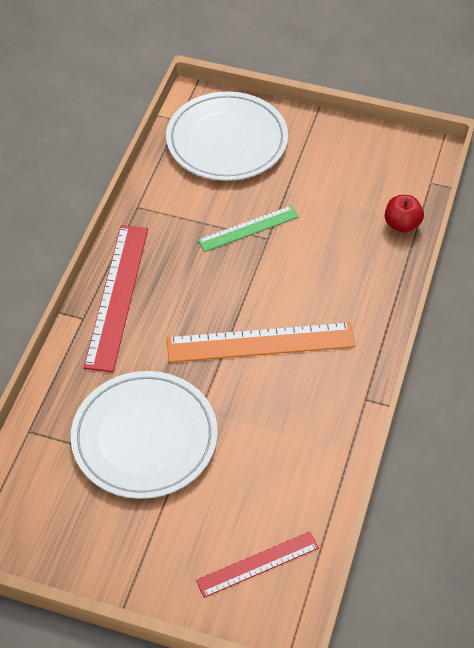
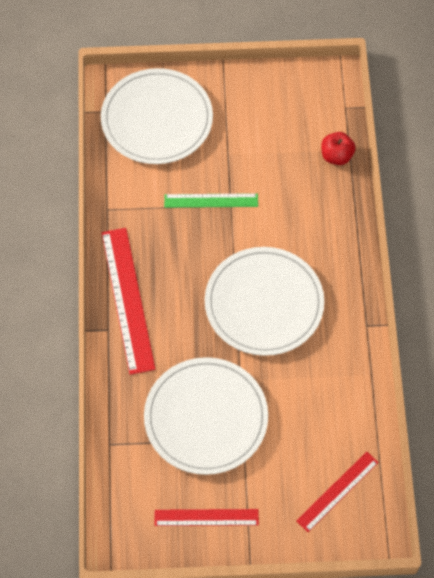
camera: 20 degrees left, 10 degrees up
(96, 542) = (206, 517): none -> red ruler
(248, 229) = (211, 201): green ruler -> green ruler turned 45 degrees clockwise
(260, 343) = (264, 303): orange ruler -> white plate

